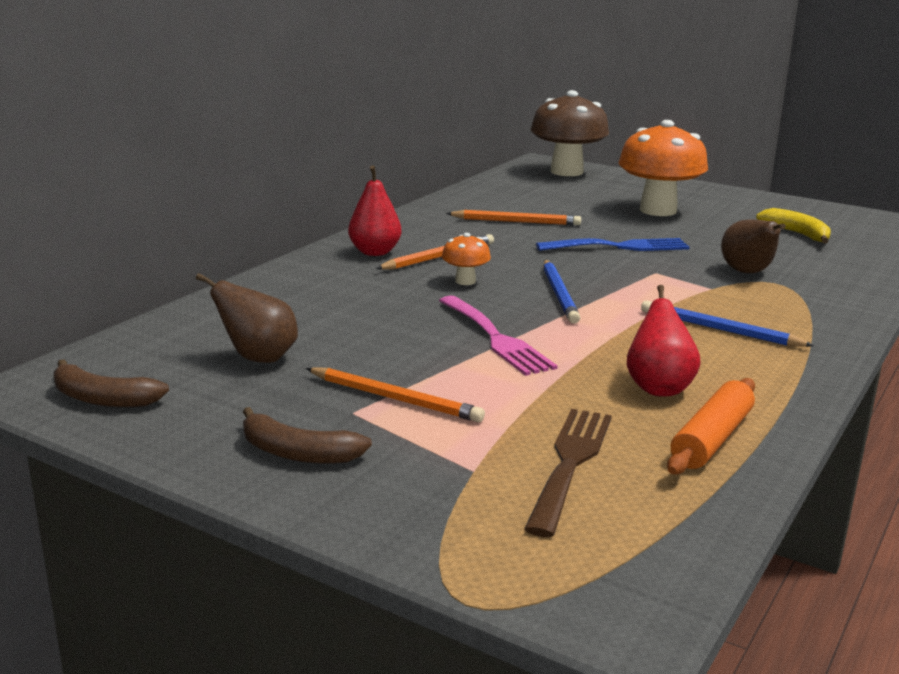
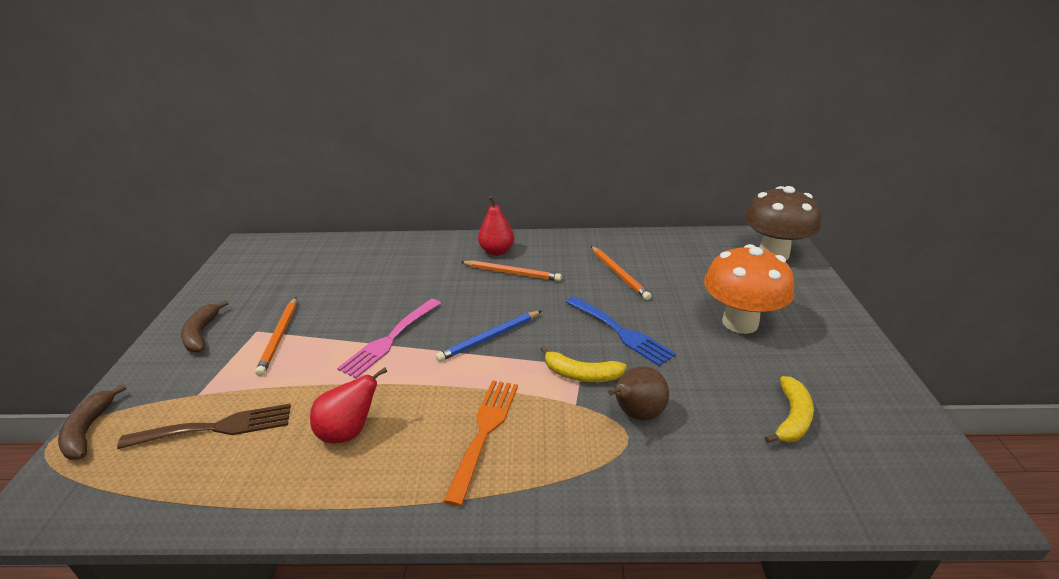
camera: 60 degrees right, 10 degrees up
(102, 399) = (242, 264): brown banana -> brown banana (88, 430)
(258, 358) = (310, 280): brown pear -> none
(465, 281) = (478, 296): orange mushroom -> none
(670, 276) = (581, 374): none -> yellow banana
(711, 439) = (274, 481): orange rolling pin -> none
(720, 329) = (484, 432): blue pencil -> orange fork

